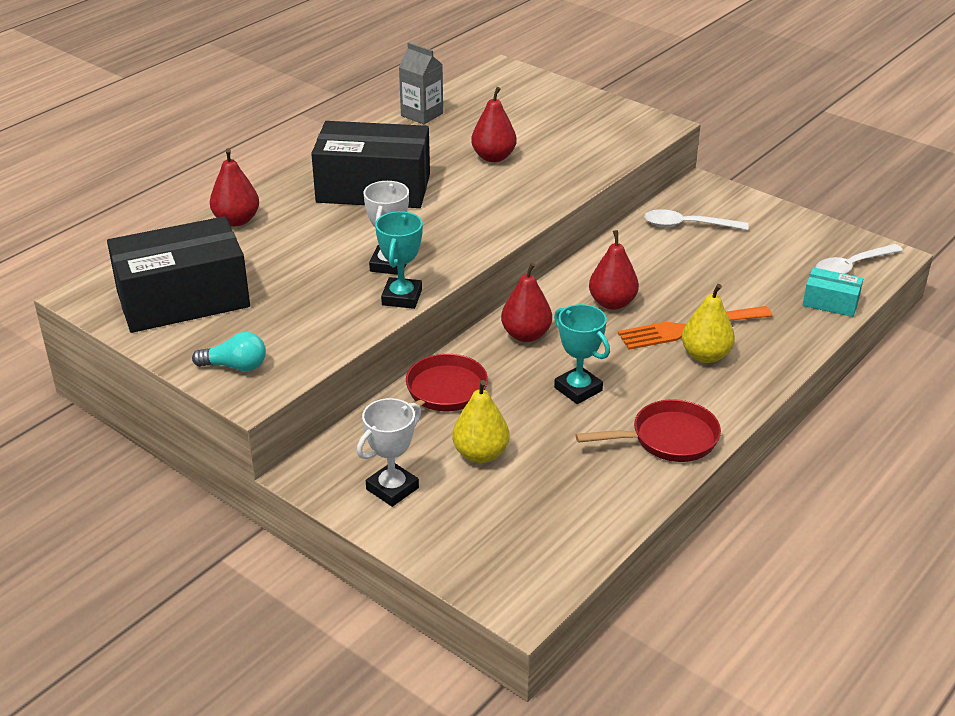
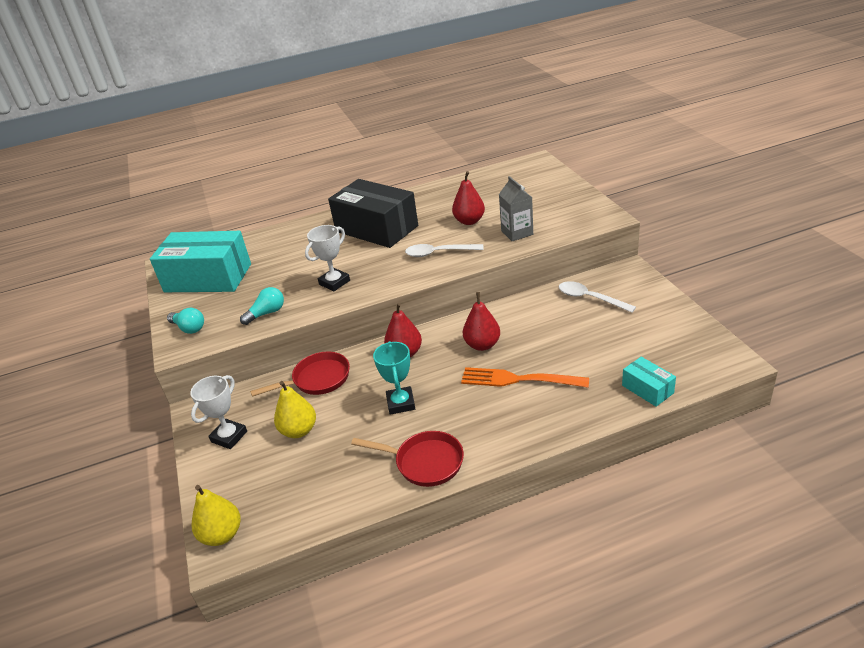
camera: 35 degrees right, 0 degrees up
(183, 299) = (208, 278): black box -> turquoise box
(236, 220) = (283, 234): red pear -> none
(334, 321) = (266, 313): none -> turquoise light bulb
(392, 488) = (229, 437): white trophy -> white trophy turned 45 degrees counterclockwise
(402, 297) = (319, 307): turquoise trophy -> none
(422, 114) = (454, 184): grey carton -> grey carton (517, 233)
(705, 355) = (510, 405): yellow pear -> yellow pear (222, 535)
(851, 266) = (693, 363): white spoon -> white spoon (438, 253)

